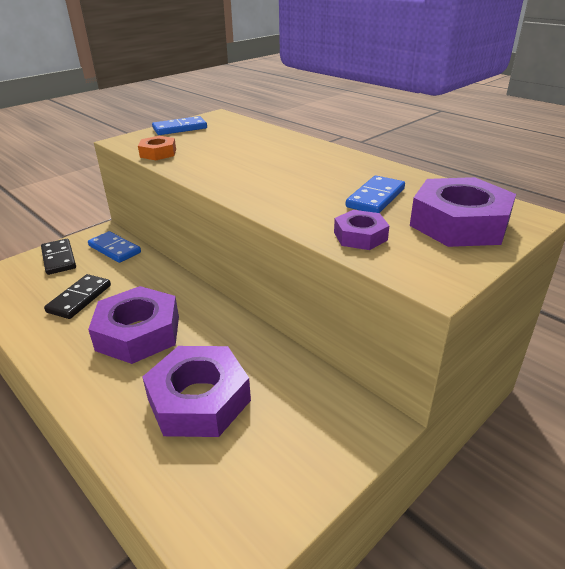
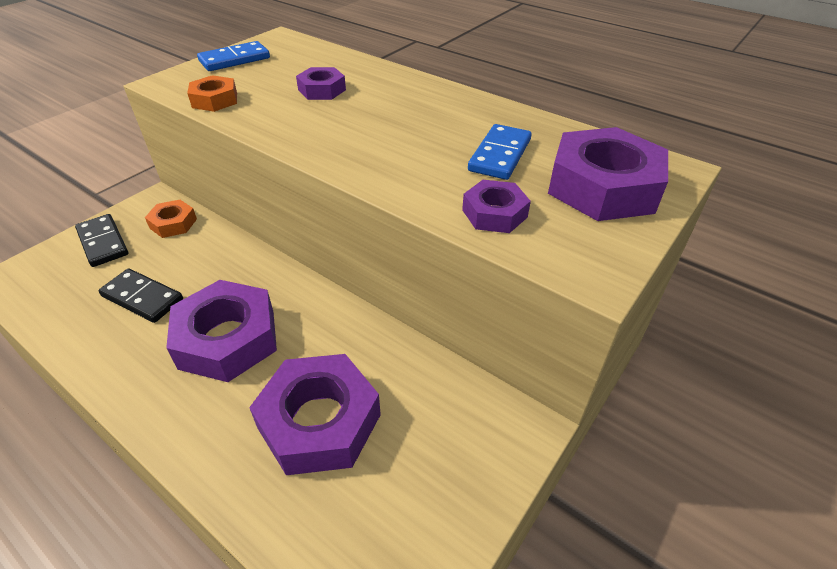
camera: 10 degrees left, 10 degrees up
(79, 298) = (142, 298): black domino -> black domino turned 75 degrees counterclockwise
(114, 249) = (173, 223): blue domino -> orange nut
(242, 150) = (322, 90): none -> purple nut

